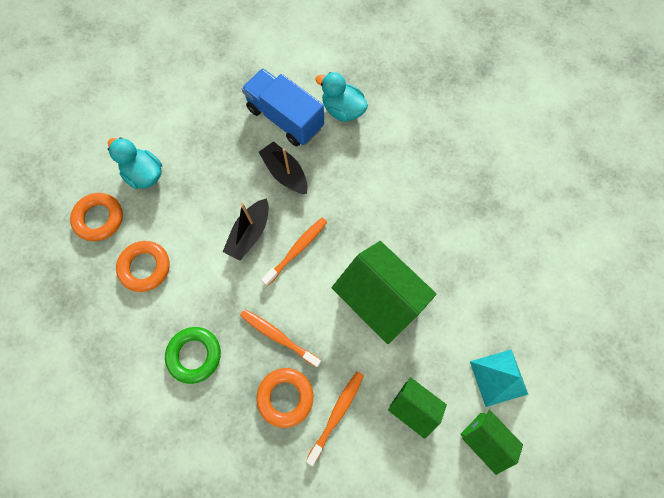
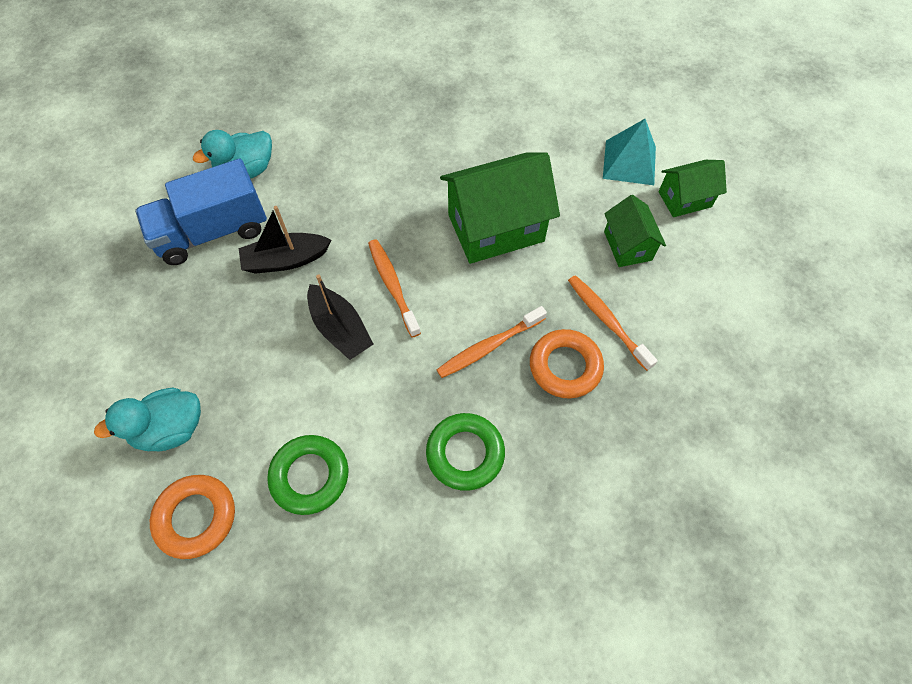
camera: 65 degrees left, 10 degrees down
(145, 267) = (310, 476): orange ring -> green ring
(413, 406) = (627, 246): green house -> green house turned 75 degrees counterclockwise

